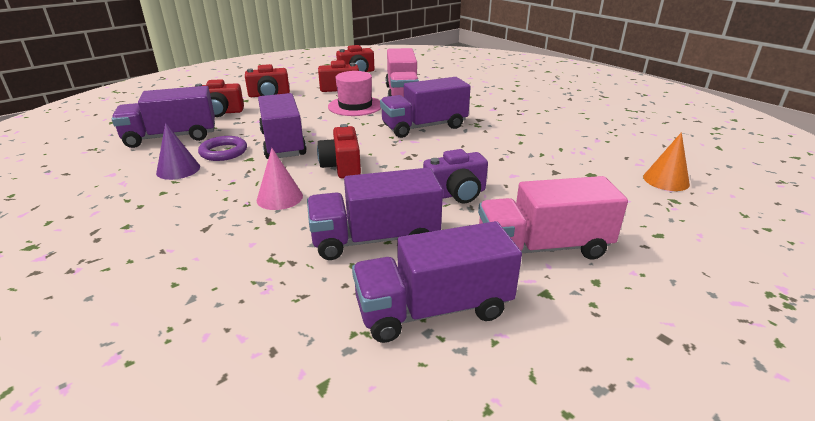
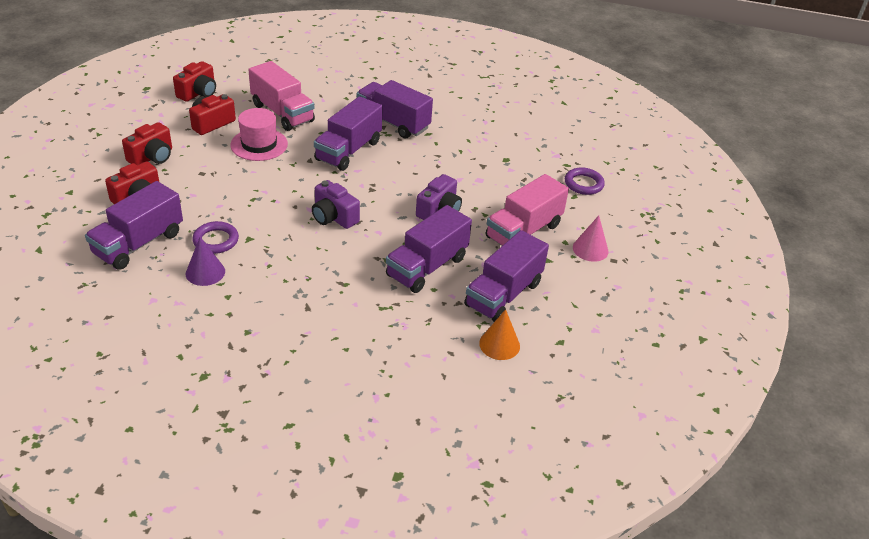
camera: 40 degrees left, 10 degrees up
(279, 198) = (325, 263): pink cone -> pink cone (590, 249)
(283, 144) = (255, 212): purple truck -> purple truck (393, 123)
(342, 166) = (333, 217): red camera -> purple camera
(666, 180) = (552, 148): orange cone -> orange cone (499, 344)
(685, 226) = (583, 184): none -> purple ring

